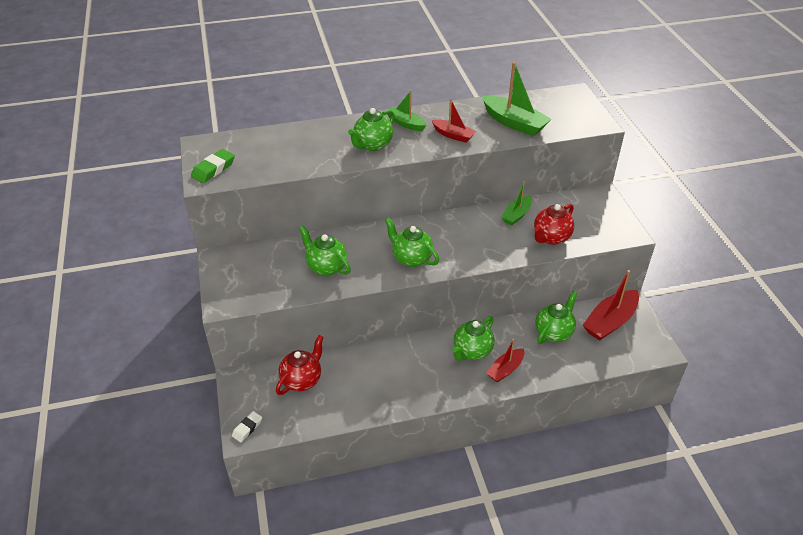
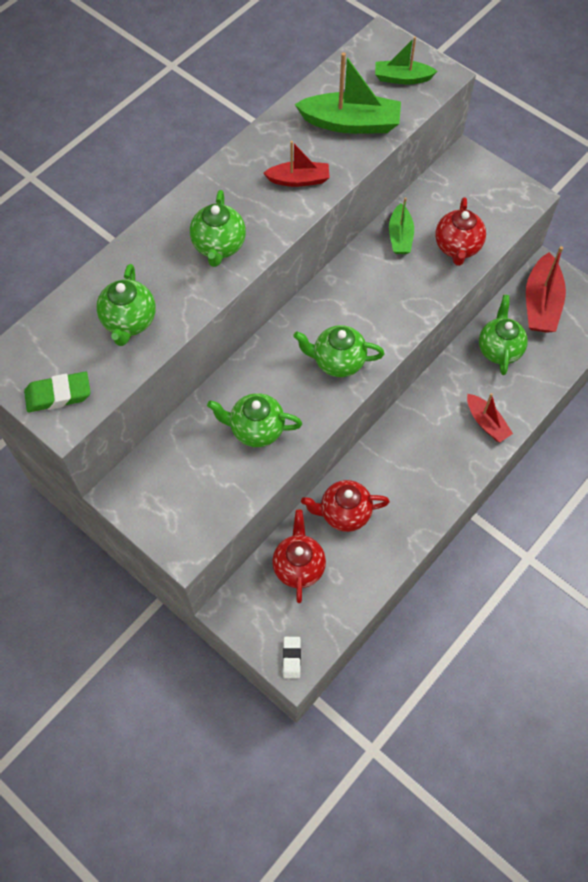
camera: 35 degrees left, 20 degrees up
(213, 169) = (58, 395): green eraser -> green eraser turned 75 degrees clockwise
(359, 367) = (344, 513): none -> red teapot
(406, 123) = (228, 191): green boat -> green boat (402, 78)
(472, 351) = (439, 421): green teapot -> green teapot (129, 322)
(505, 369) = (486, 422): red boat -> red boat turned 45 degrees counterclockwise

